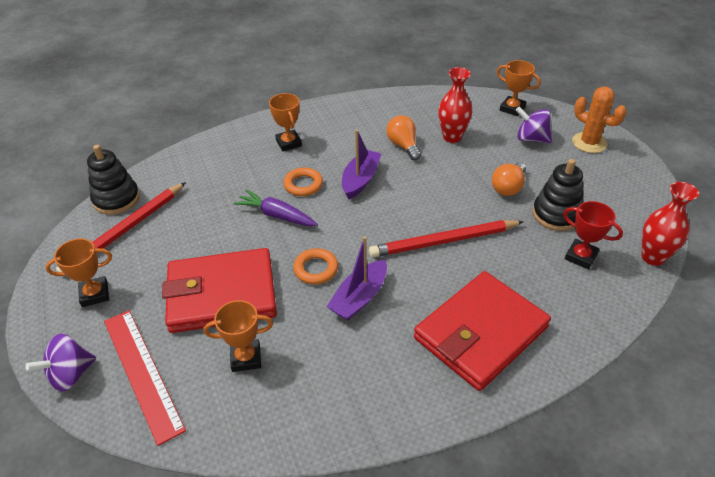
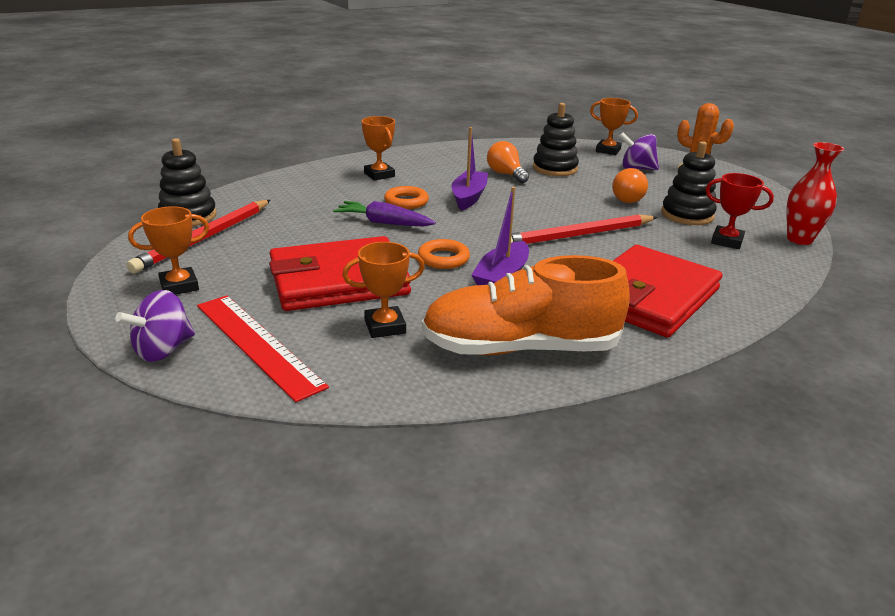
camera: 10 degrees left, 15 degrees down
(349, 394) = (520, 348): none -> orange shoe
(452, 137) = (555, 168): red vase -> black stacking toy

